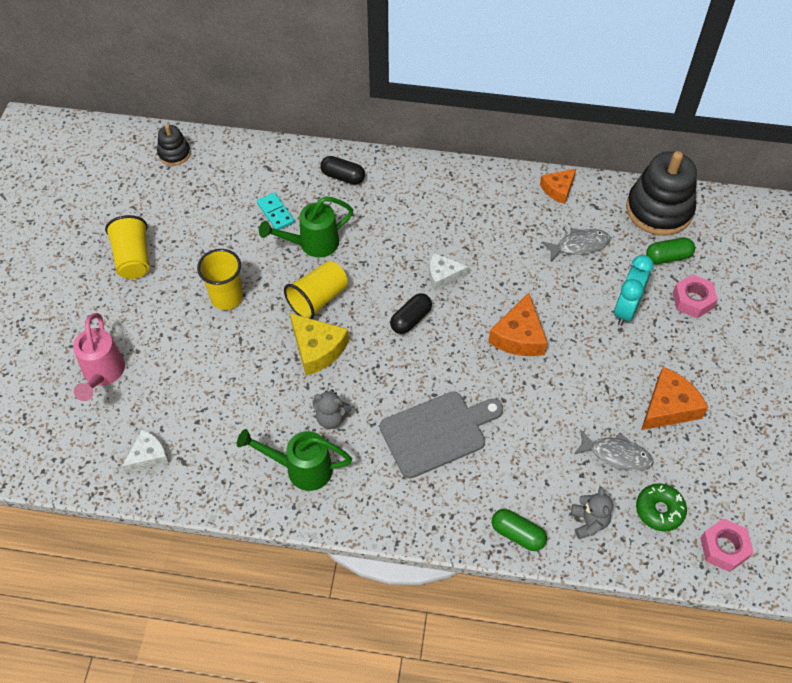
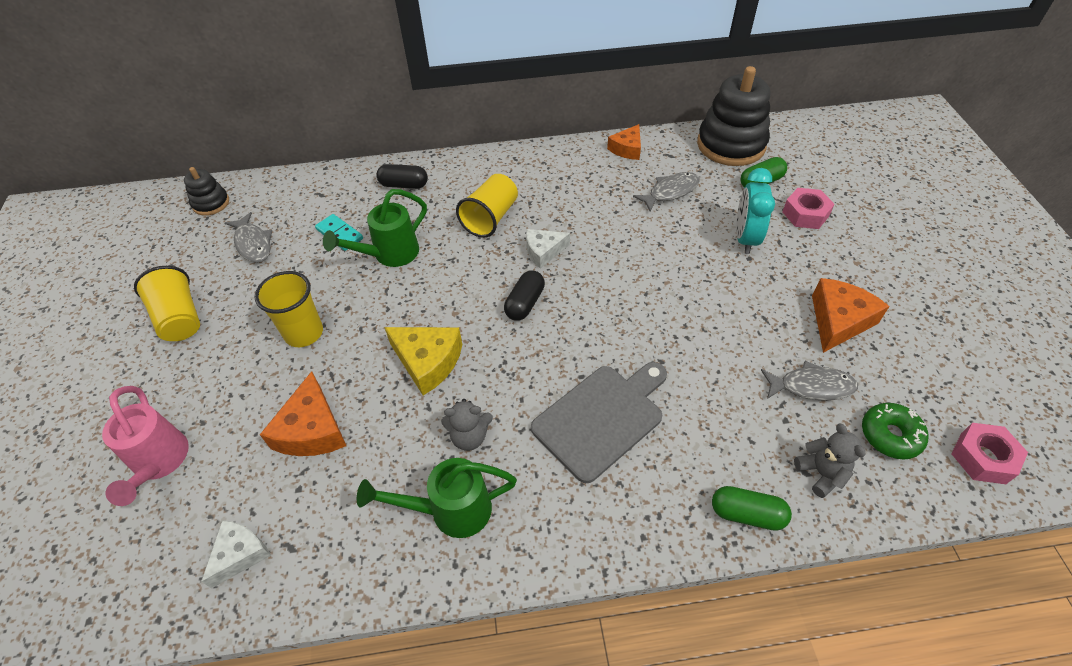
camera: 15 degrees left, 5 degrees down
(202, 203) = (253, 243): none -> grey fish
(318, 299) = (412, 308): yellow cup -> yellow cup (490, 218)
(519, 336) = (648, 290): orange cheese -> orange cheese (312, 429)

